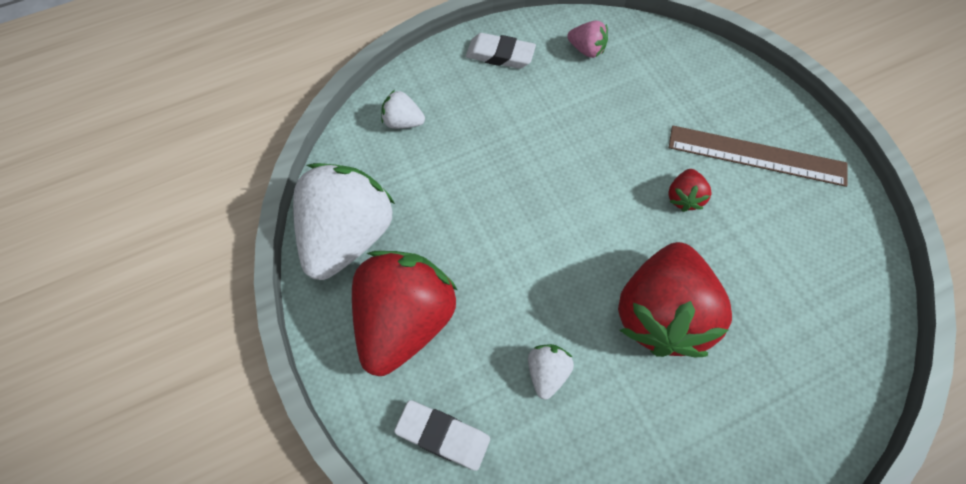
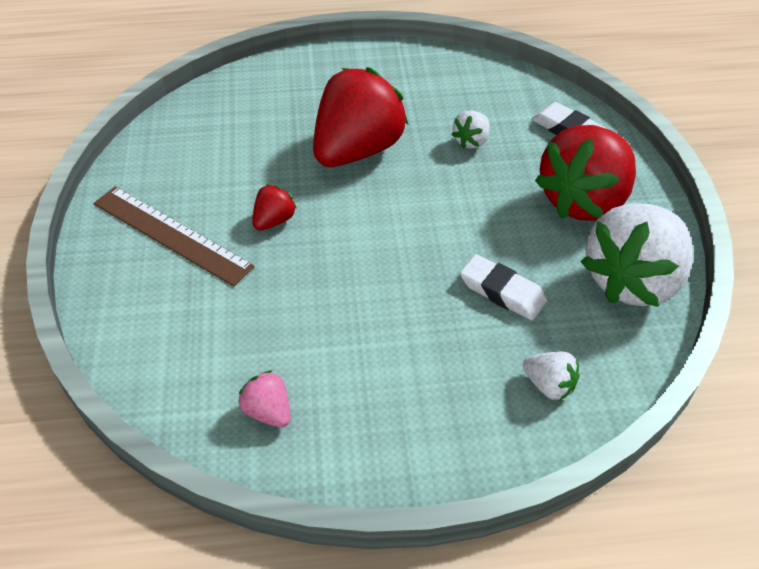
camera: 160 degrees left, 15 degrees down
(500, 55) = (389, 441): white eraser -> white eraser (502, 291)

